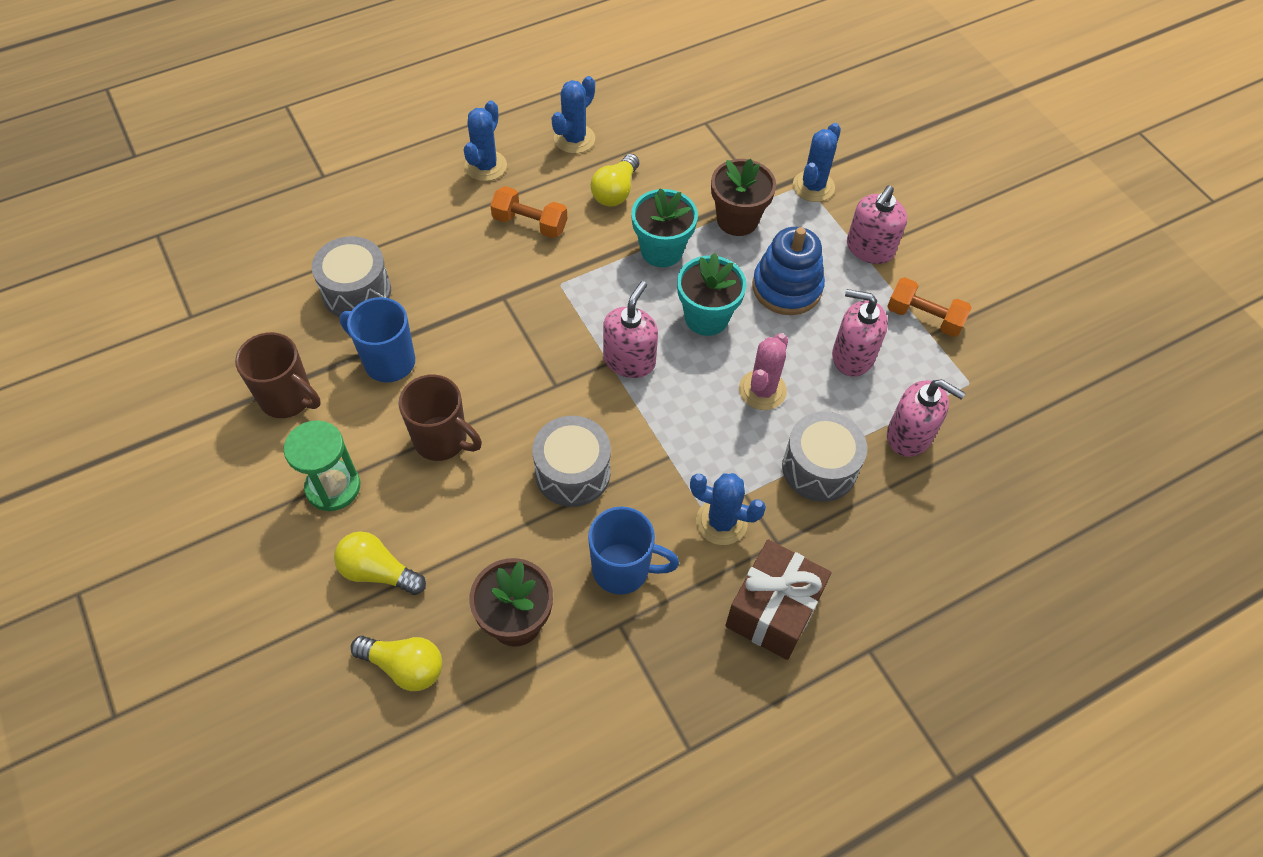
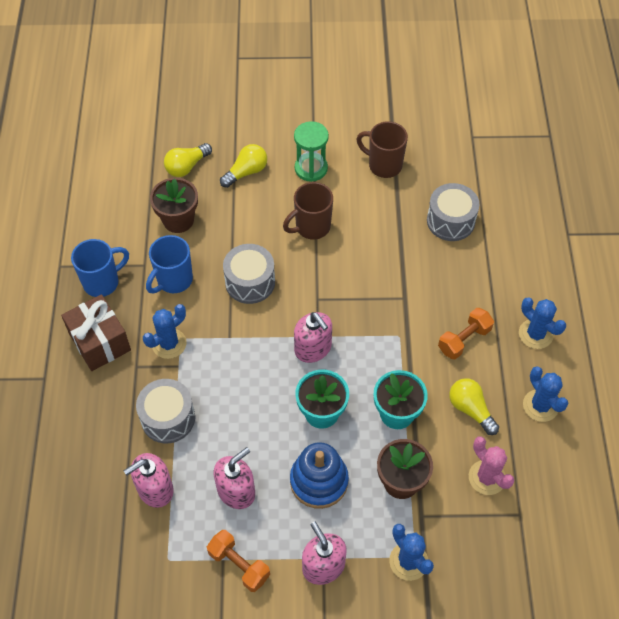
camera: 120 degrees right, 0 degrees up
(288, 399) = (384, 165): brown mug -> brown mug turned 60 degrees clockwise
(388, 361) = (385, 219): blue mug -> blue mug (102, 282)
(762, 390) = (244, 416): pink cactus -> pink cactus (487, 477)
(924, 317) = (239, 565): orange dumbbell -> orange dumbbell turned 75 degrees clockwise

